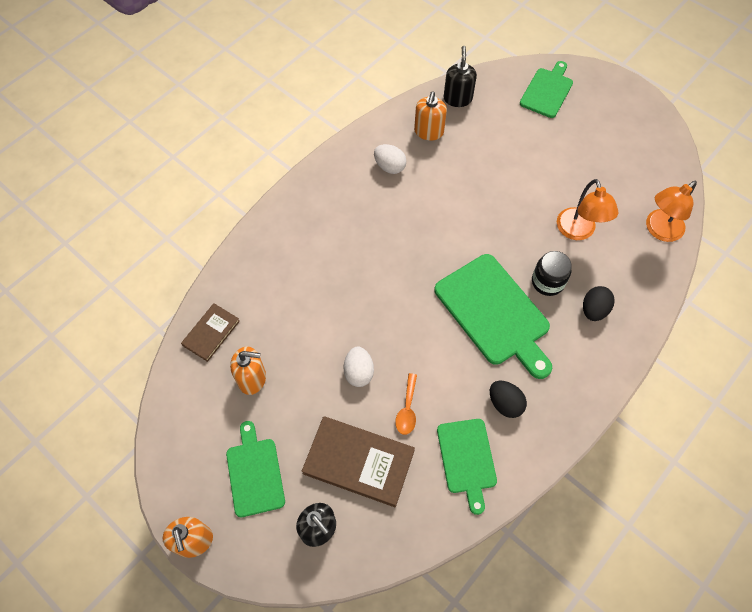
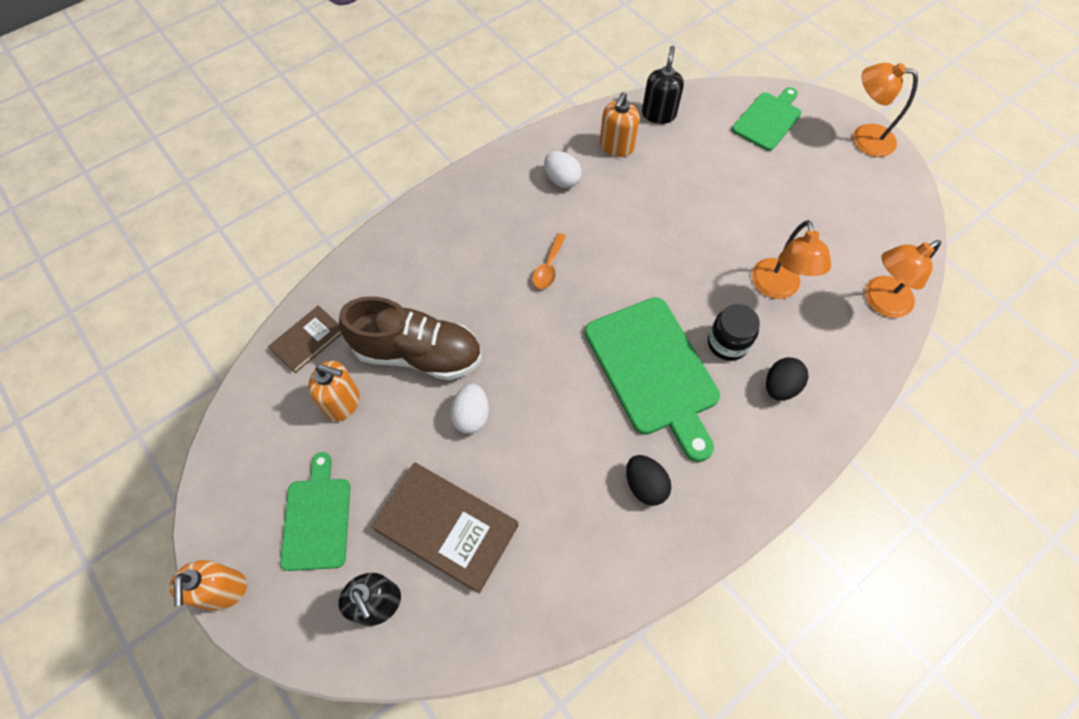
camera: 10 degrees right, 0 degrees up
(304, 329) = (418, 353): none -> brown shoe
(407, 409) = (521, 472): orange spoon -> orange spoon (548, 267)
(467, 459) = (582, 548): green cutting board -> none
(626, 96) = (864, 138): none -> orange lamp

